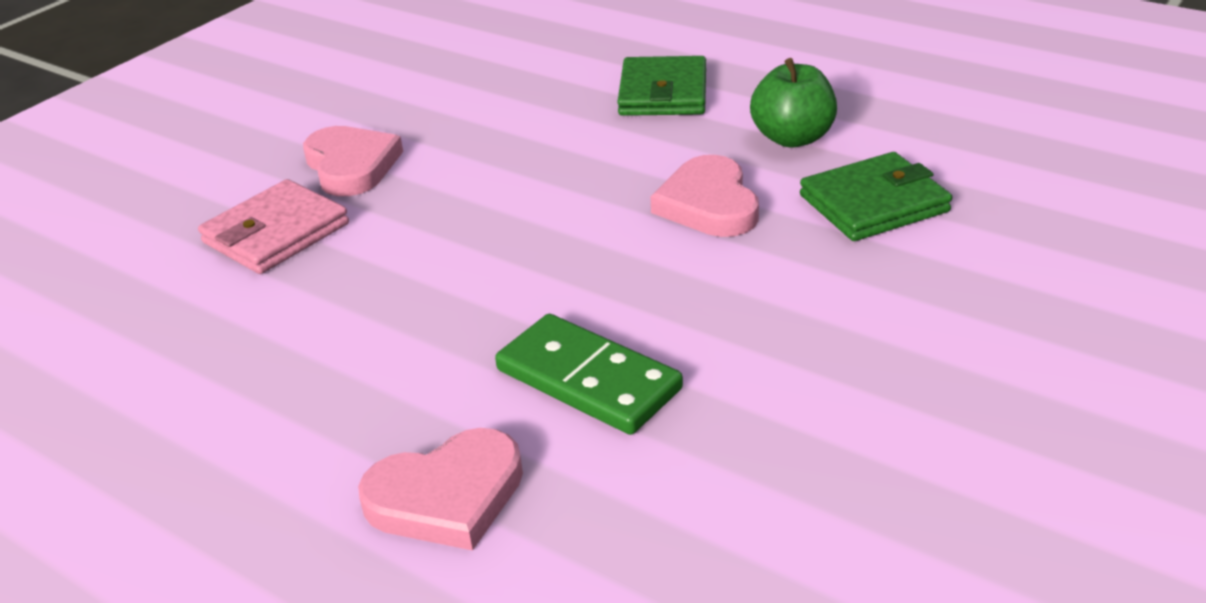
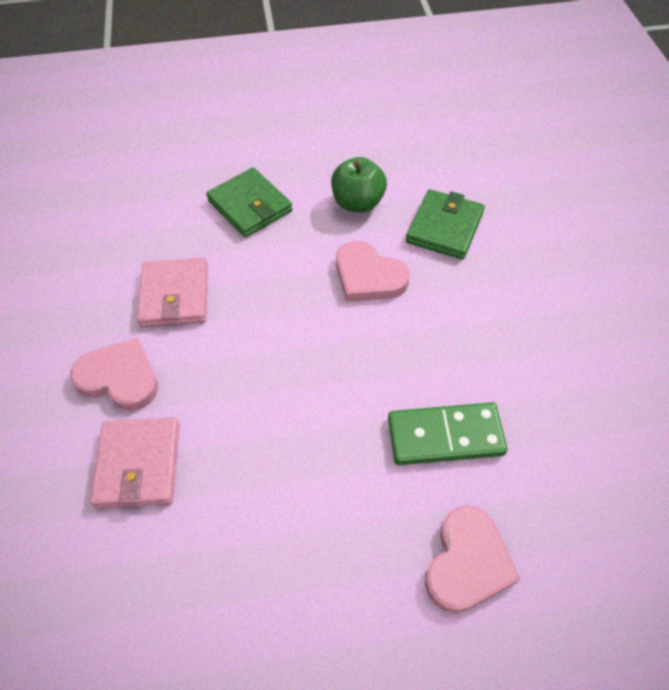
camera: 45 degrees left, 20 degrees up
(485, 130) = (175, 295): none -> pink wallet

